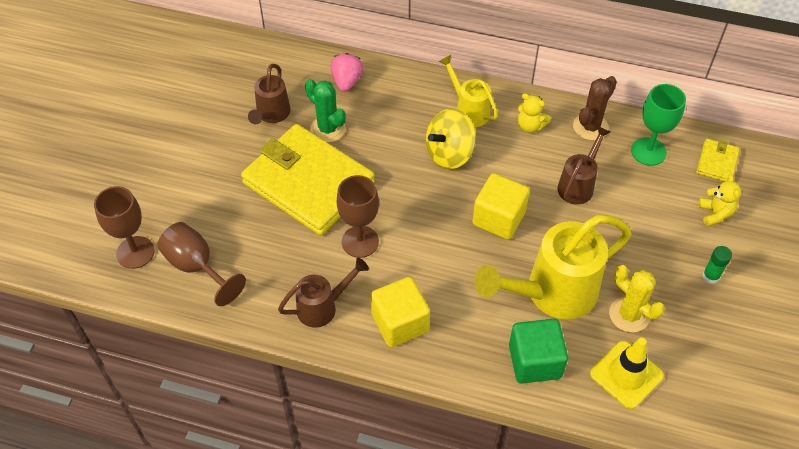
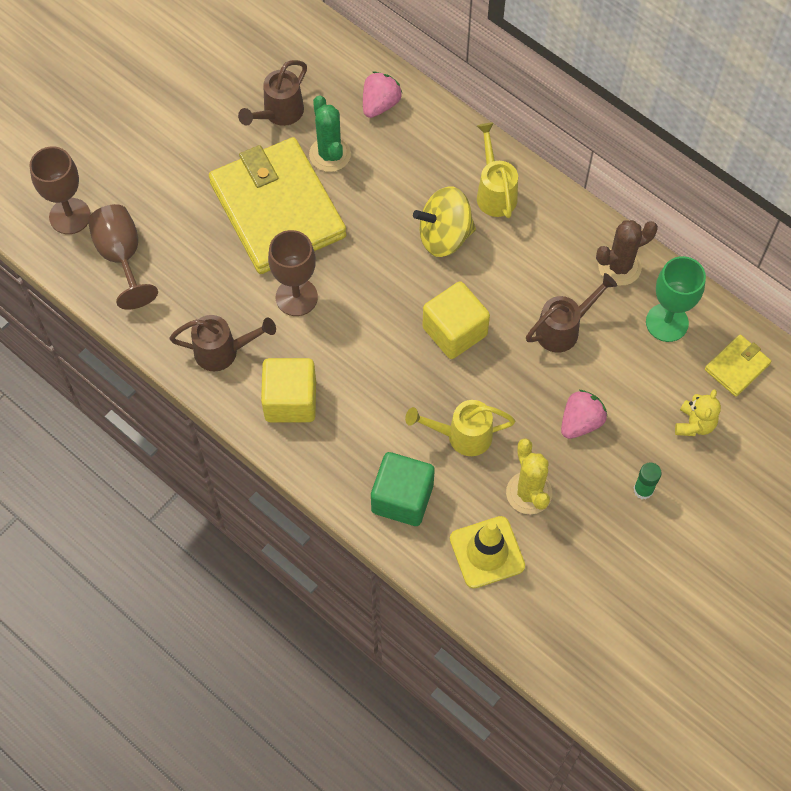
camera: 25 degrees right, 10 degrees up
(530, 126) = (552, 239): yellow teddy bear -> none
(552, 293) = (462, 436): yellow watering can -> yellow watering can, size x0.55
(633, 246) = (580, 422): none -> pink strawberry

